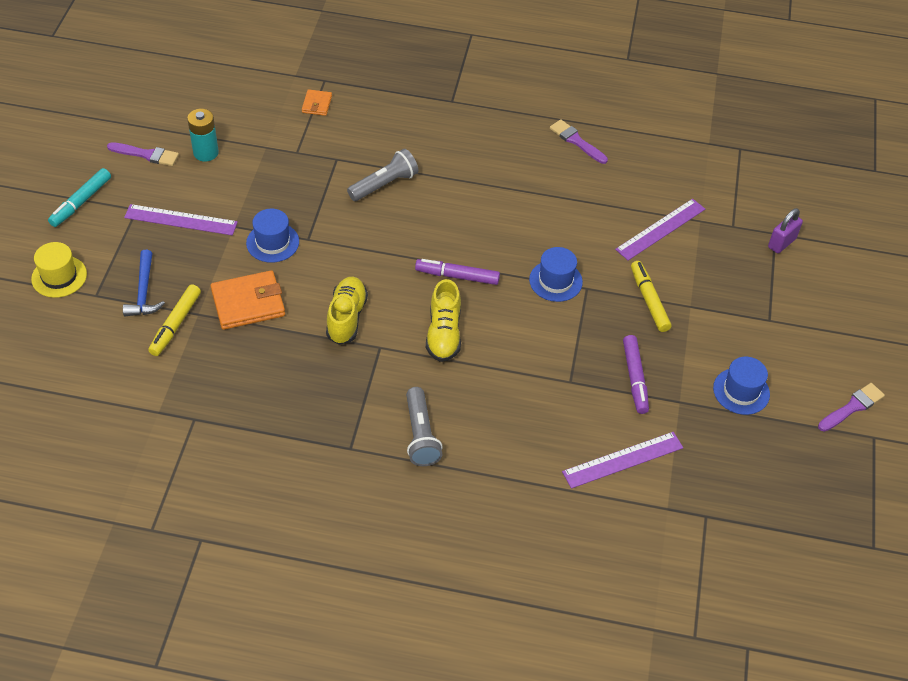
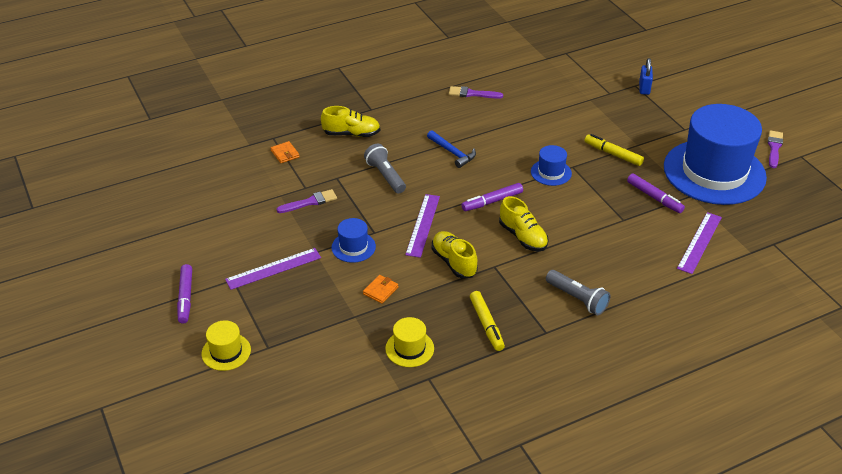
camera: 35 degrees left, 10 degrees down
(81, 202) = (185, 298): turquoise marker -> purple marker
(144, 292) = (300, 325): blue hammer -> blue hammer (452, 153)
(146, 154) = (199, 243): purple brush -> purple brush (310, 202)
(175, 324) = (347, 331): yellow marker -> yellow marker (486, 325)
(206, 153) = (242, 220): turquoise battery -> none
(210, 378) = (409, 348): none -> yellow hat
(248, 303) = (380, 290): orange wallet -> orange wallet, size x0.53
(384, 184) = (385, 176): grey flashlight -> grey flashlight turned 45 degrees counterclockwise
(402, 118) = (351, 134): none -> yellow shoe
(660, 229) = (574, 115): purple ruler -> purple ruler (423, 225)
(741, 391) = (714, 172): blue hat -> blue hat, size x2.46
(781, 243) = (644, 88): purple padlock -> blue padlock

